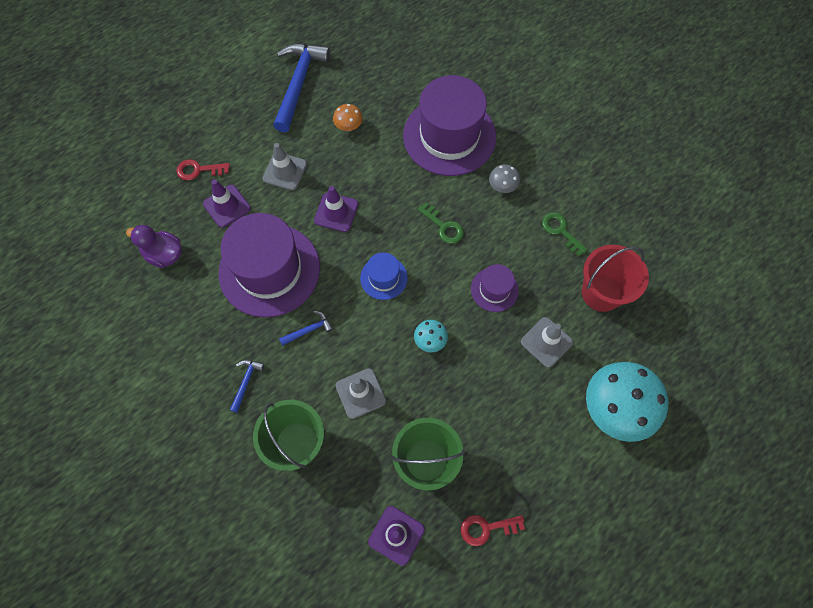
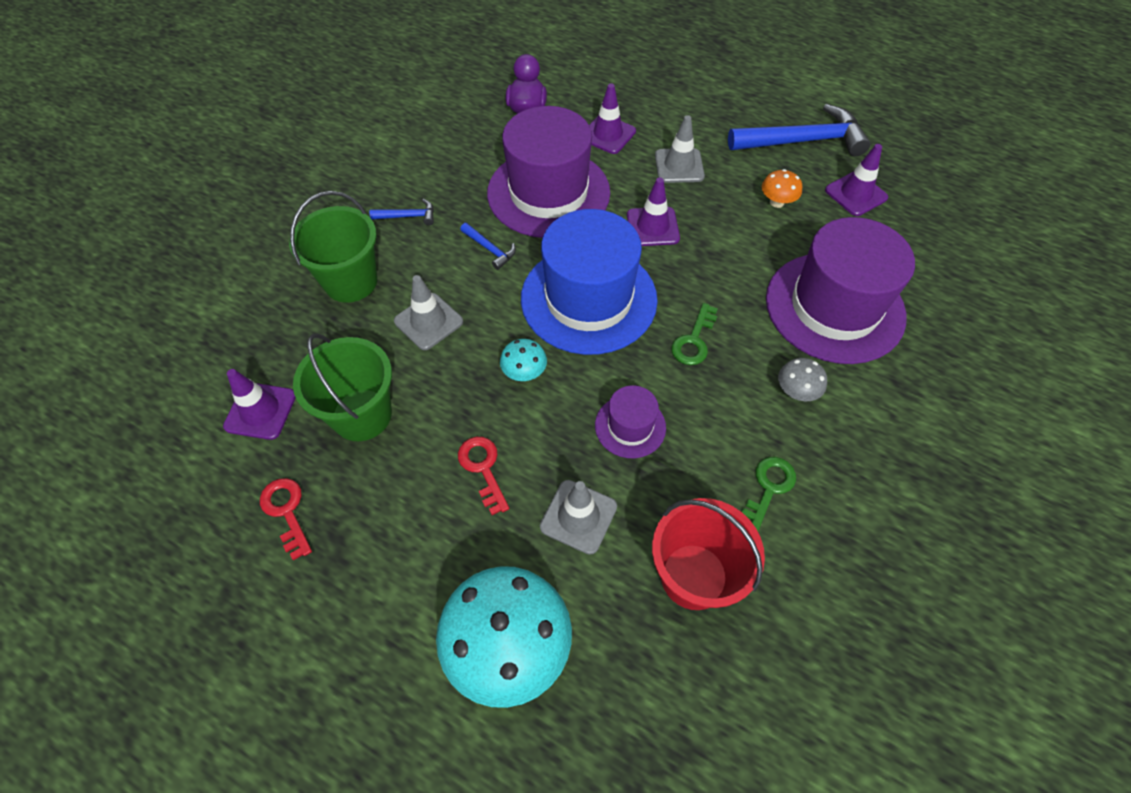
camera: 70 degrees right, 10 degrees down
(198, 170) = (638, 100): red key -> red key (483, 469)
(363, 78) = (855, 194): none -> purple traffic cone
(383, 278) = (588, 299): blue hat -> blue hat, size x2.14

